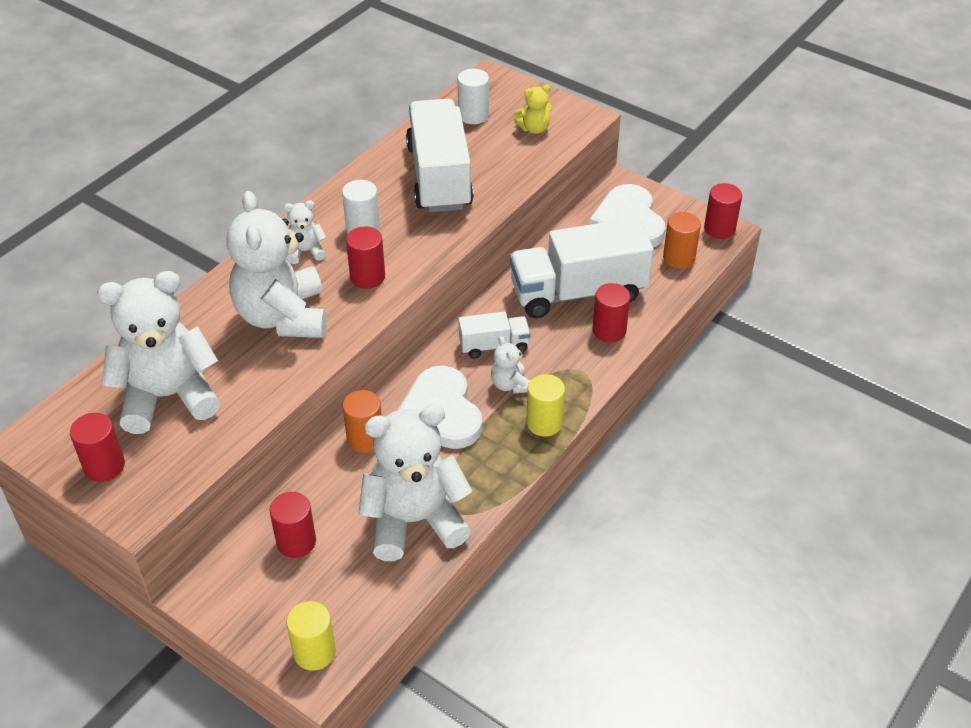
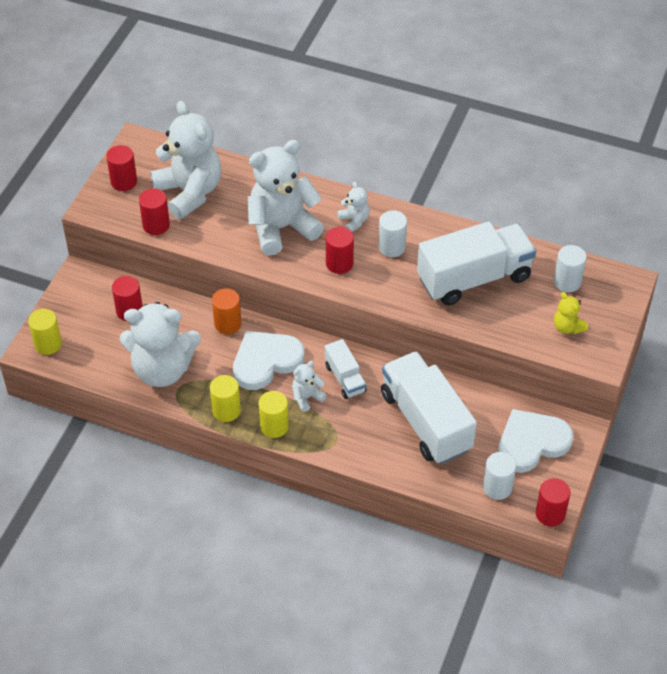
camera: 75 degrees right, 5 degrees up
(414, 521) = (162, 369): white teddy bear -> white teddy bear turned 120 degrees clockwise
(505, 465) = (226, 410): none -> yellow cylinder
(609, 330) = (388, 451): red cylinder -> red cylinder (156, 225)
(679, 258) = (497, 487): orange cylinder -> white cylinder

